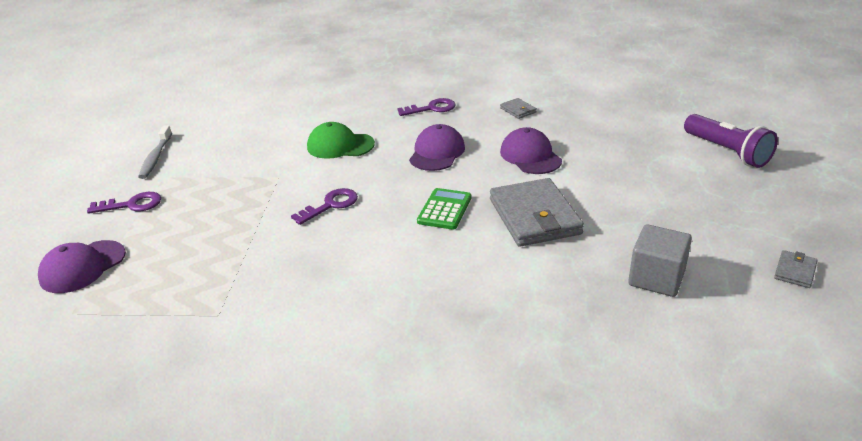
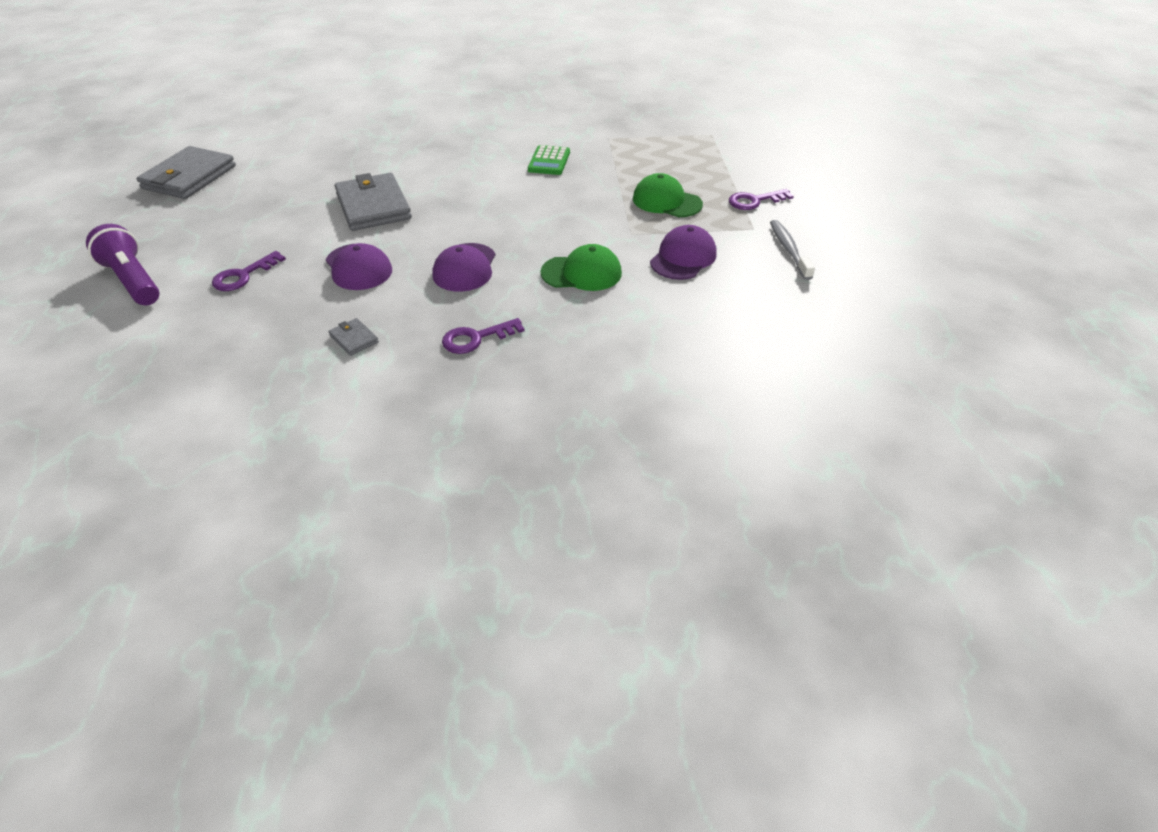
camera: 170 degrees right, 10 degrees up
(83, 267) = (738, 157): purple cap -> purple cap (683, 258)
(220, 208) = (666, 201): none -> green cap
(330, 205) = (563, 208): purple key -> purple key (243, 275)
(444, 209) = (454, 209): green calculator -> green calculator (549, 161)
(656, 278) = (296, 169): grey cube -> none
(795, 271) = (189, 177): grey wallet -> grey wallet, size x2.28

